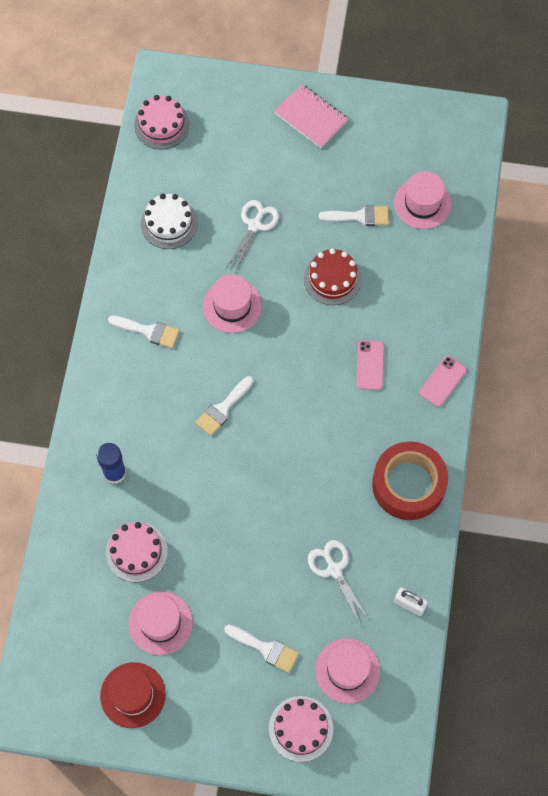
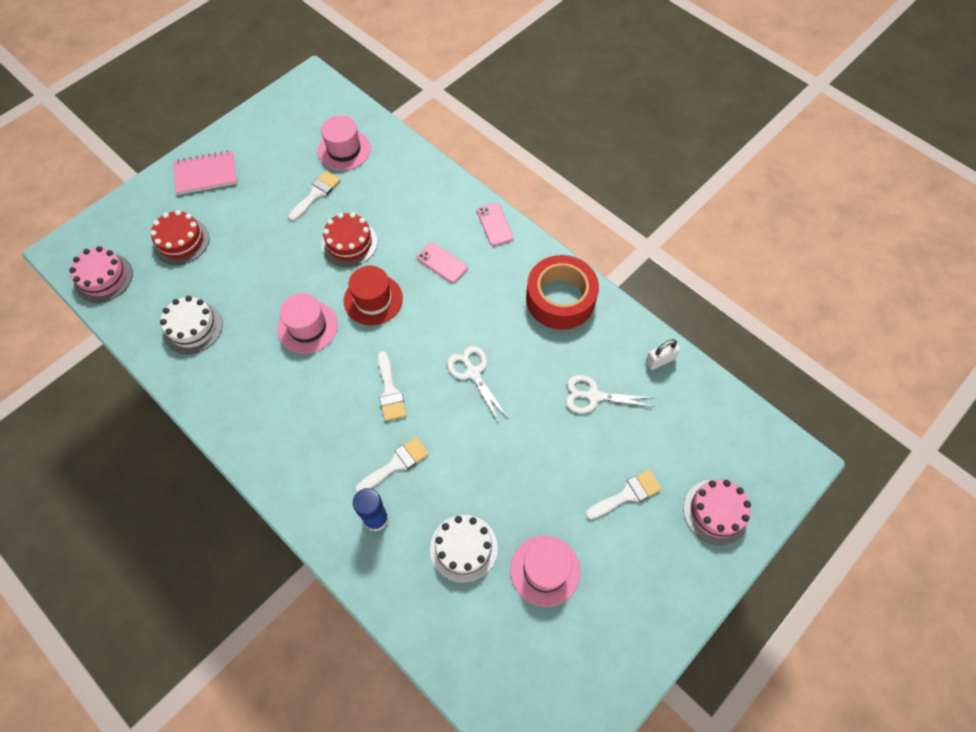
camera: 55 degrees left, 5 degrees down
(133, 695) = (597, 641): red hat -> red hat (373, 299)
(136, 552) = (463, 548): pink cake -> white cake
(148, 331) = (271, 405): white brush -> white brush (396, 464)
(235, 152) = (181, 241): none -> red cake
(255, 225) = (255, 267): white scissors -> white scissors (473, 373)
(347, 670) = (687, 442): pink hat -> none

